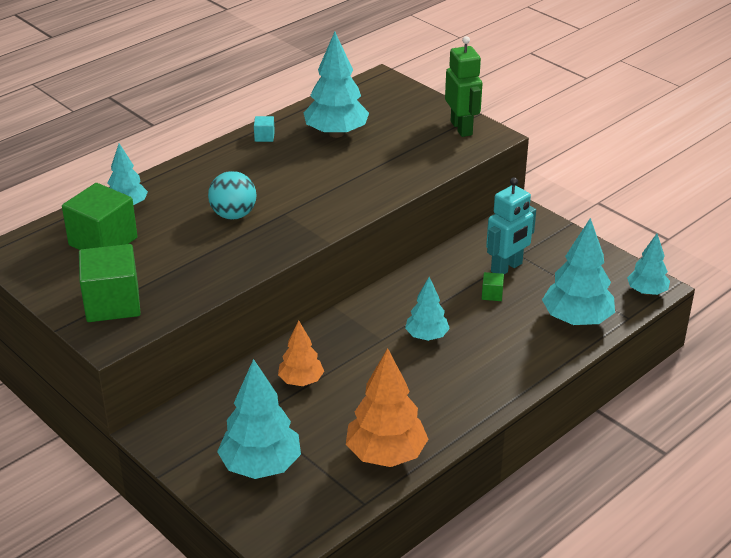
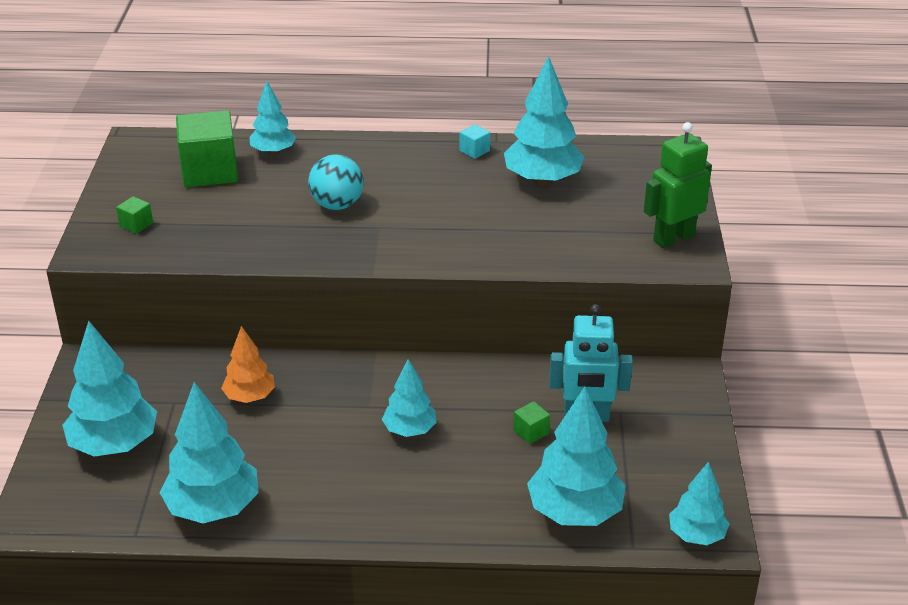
camera: 45 degrees right, 0 degrees up
(112, 303) = (136, 225): green cube -> green cube, size x0.43
(386, 455) = (213, 508): orange tree -> turquoise tree
(461, 128) = (673, 238): green robot -> green robot turned 150 degrees counterclockwise

